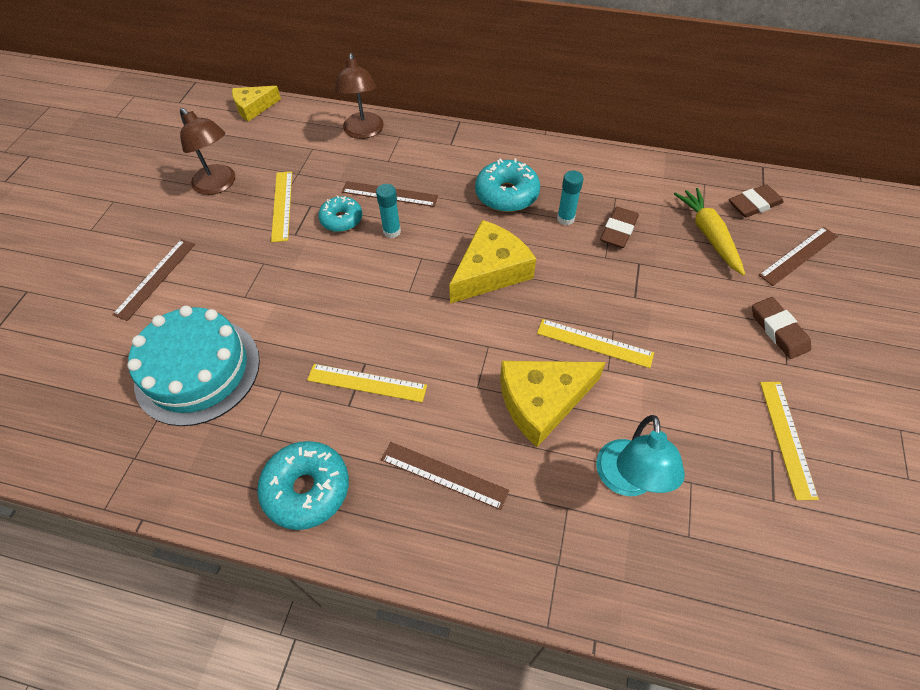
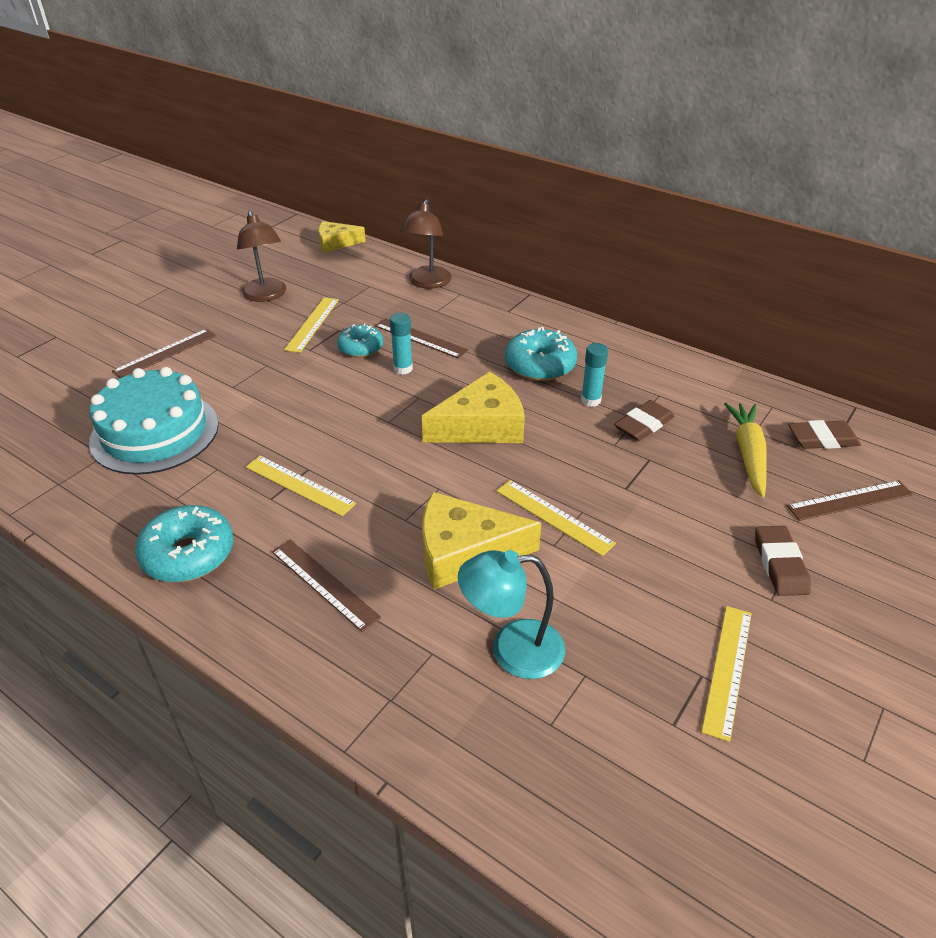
camera: 20 degrees right, 15 degrees down
(627, 481) = (512, 650): turquoise lamp -> turquoise lamp turned 60 degrees clockwise

